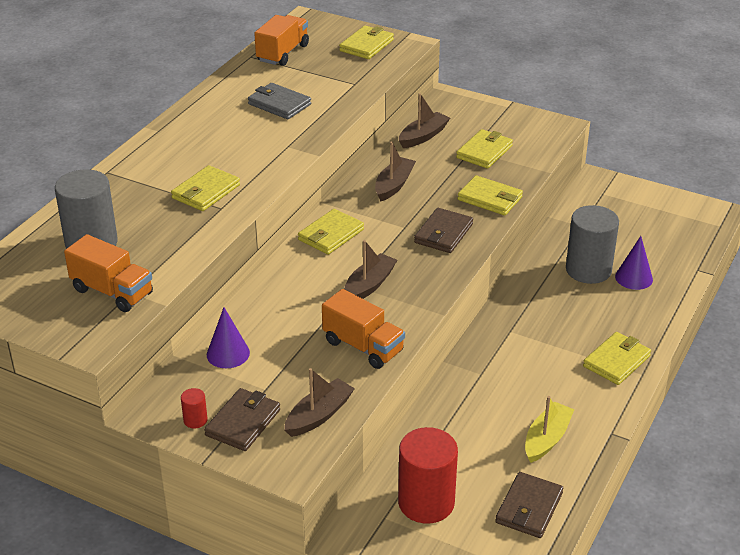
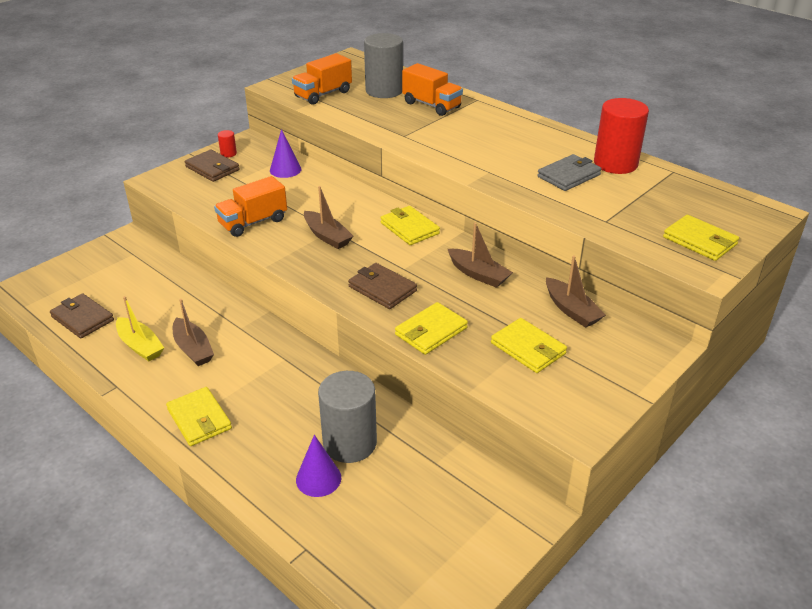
camera: 105 degrees right, 0 degrees up
(206, 192) = (430, 132): yellow wallet -> none
(282, 53) = (680, 188): orange truck -> orange truck (431, 105)
(319, 415) = (195, 195): brown boat -> brown boat (193, 349)
(426, 502) = (129, 273): red cylinder -> red cylinder (615, 163)

